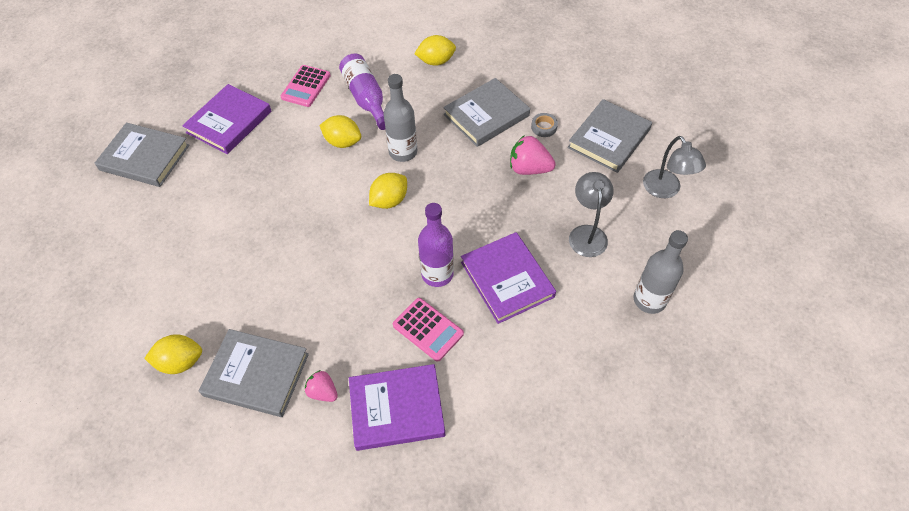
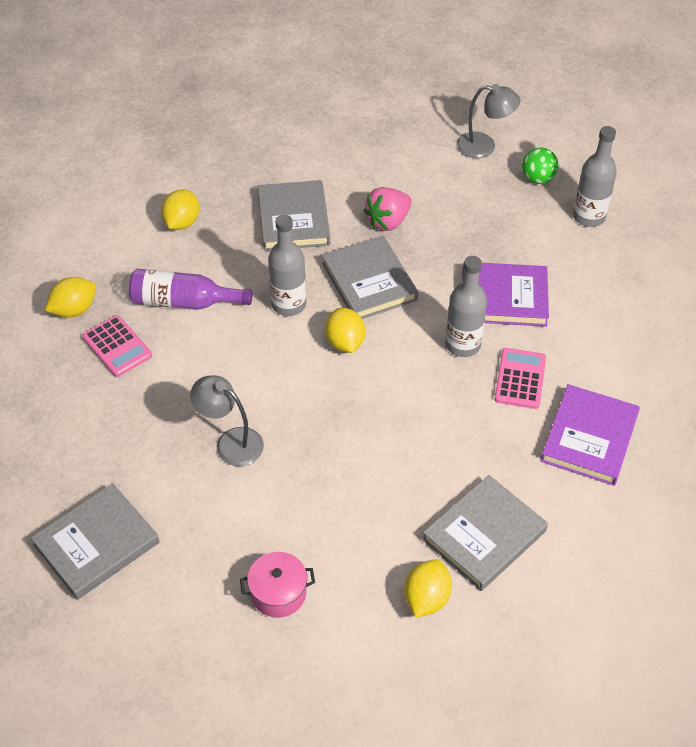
camera: 60 degrees left, 5 degrees down
(147, 270) = (278, 593): none -> pink pot
(229, 122) = (110, 439): purple book -> none
(323, 392) = (537, 487): pink strawberry -> none
(343, 142) = (232, 348): yellow lemon -> yellow lemon (74, 309)
(428, 329) = (520, 379): pink calculator -> pink calculator turned 60 degrees counterclockwise
(437, 274) = (462, 345): purple bottle -> grey bottle
(544, 127) = (345, 186): grey tape -> none
(587, 233) = (493, 220): grey lamp -> grey lamp (231, 442)
(609, 138) = (397, 150): grey book -> grey book (369, 281)
(662, 243) = (537, 179): none -> green ball

